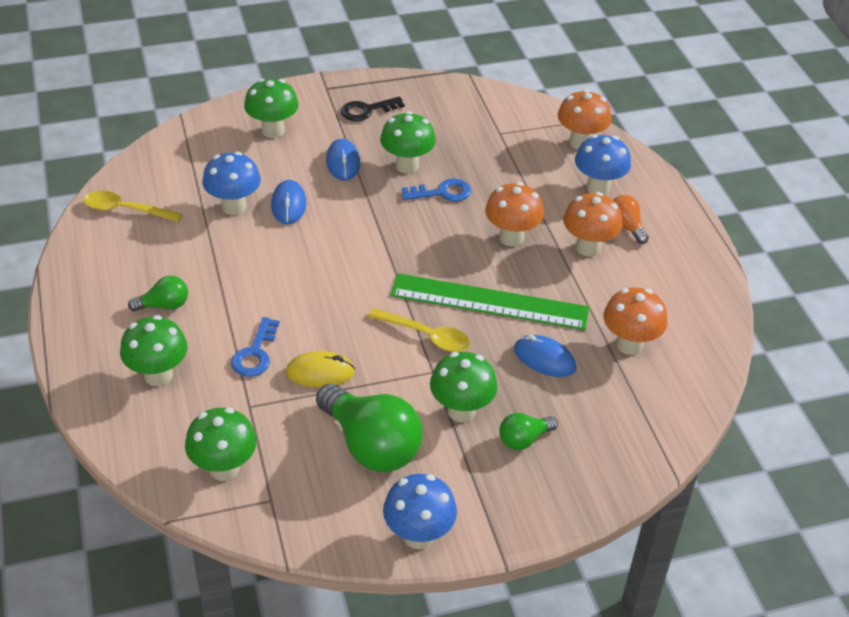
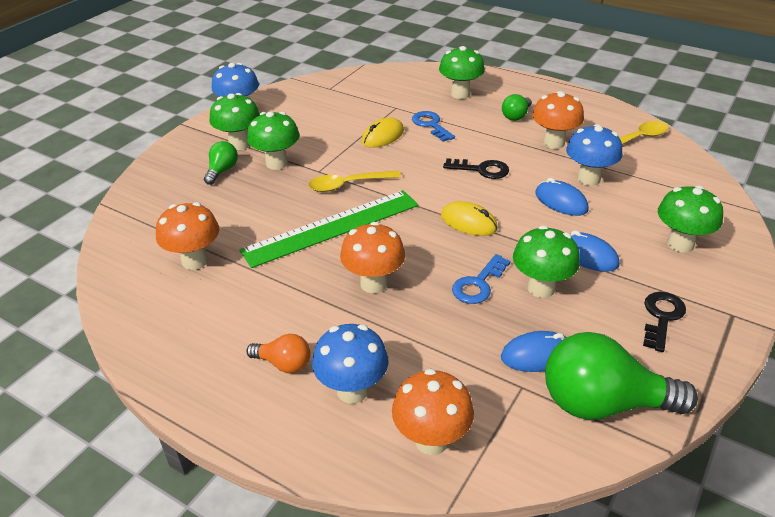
camera: 140 degrees right, 5 degrees down
(224, 468) = (368, 85): green mushroom -> green mushroom (239, 144)
(296, 271) = (482, 170): none -> black key
(371, 445) = (309, 126): green light bulb -> green light bulb (603, 403)
(381, 235) = (468, 222): none -> yellow mouse
(544, 359) = (252, 216): blue mouse -> blue mouse (537, 355)
(588, 248) = (300, 318): orange mushroom -> orange mushroom (553, 143)

